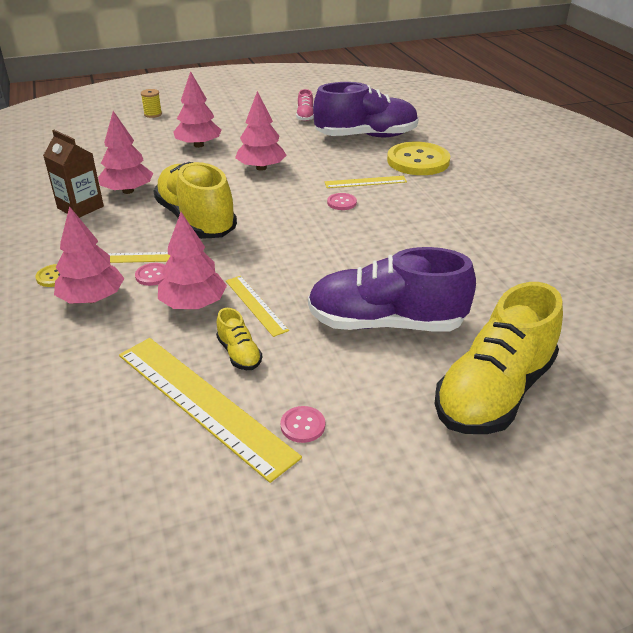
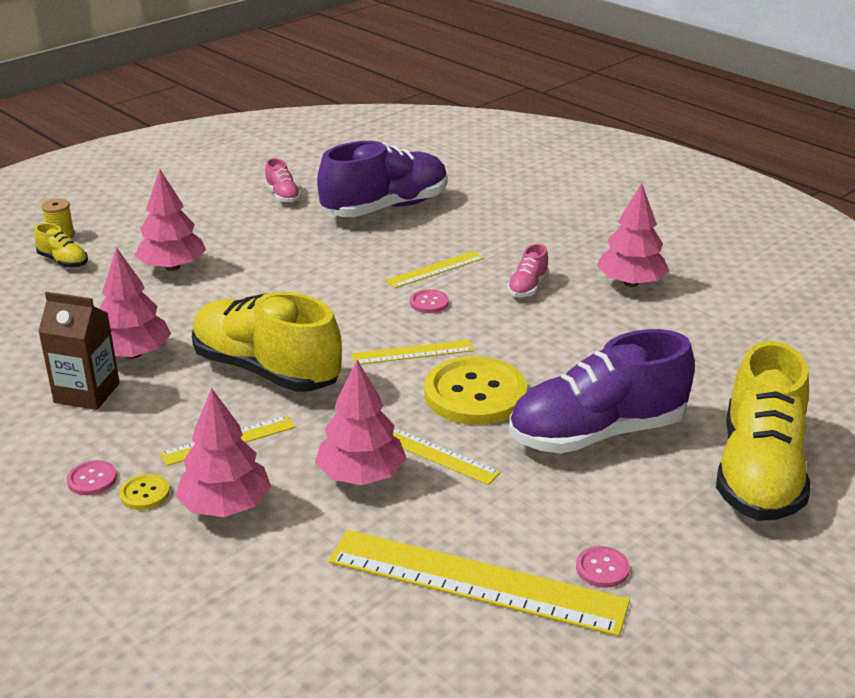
camera: 25 degrees left, 5 degrees down
(153, 275) = (276, 455): pink button -> pink button (92, 479)
(239, 354) = (467, 515): yellow shoe -> yellow shoe (63, 261)
(261, 168) = (288, 280): pink tree -> pink tree (631, 283)
(301, 232) = (413, 352): none -> yellow ruler
(418, 161) = (475, 228): yellow button -> yellow button (475, 394)
(422, 208) = (527, 287): none -> pink shoe

